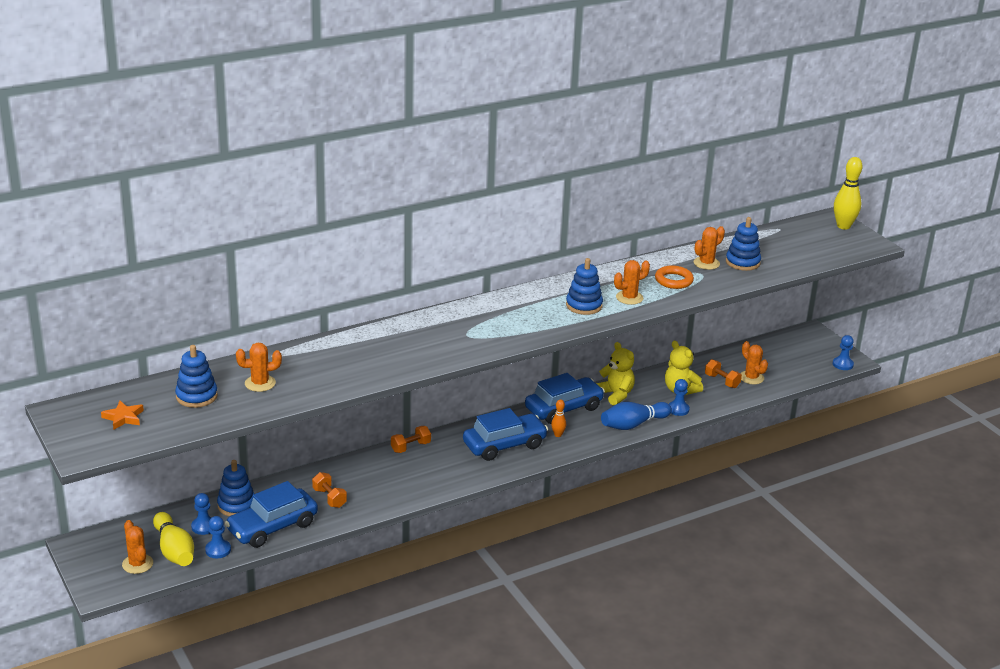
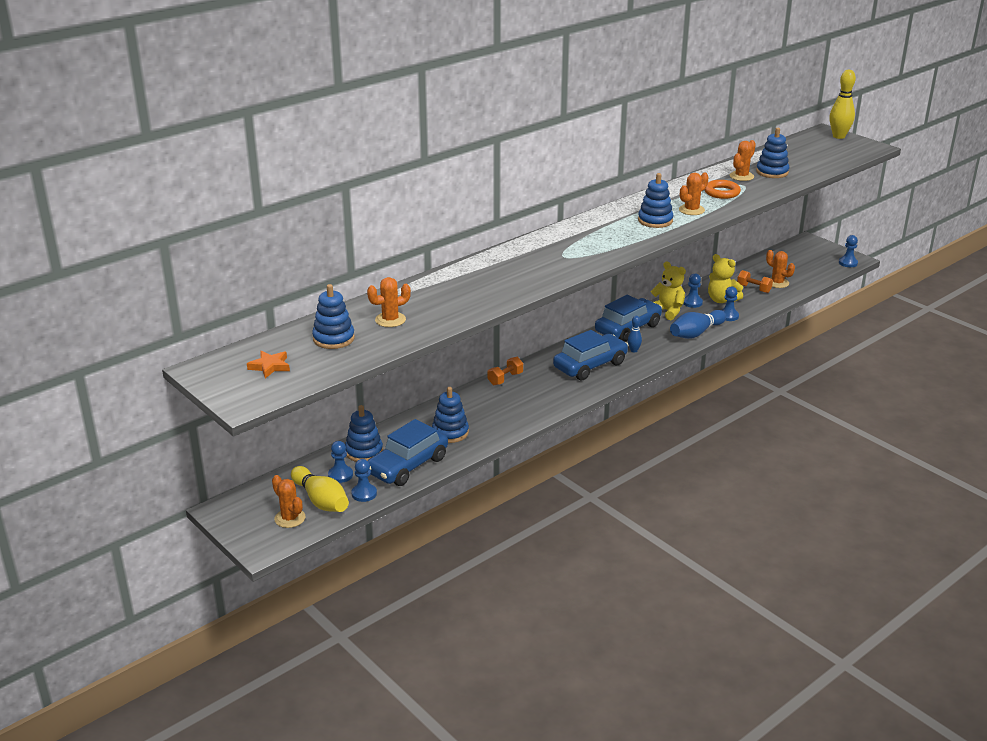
camera: 10 degrees left, 0 degrees up
(329, 498) = (450, 432): orange dumbbell -> blue stacking toy
(558, 435) = (634, 350): orange bowling pin -> blue bowling pin
(647, 388) = (692, 302): none -> blue pawn

